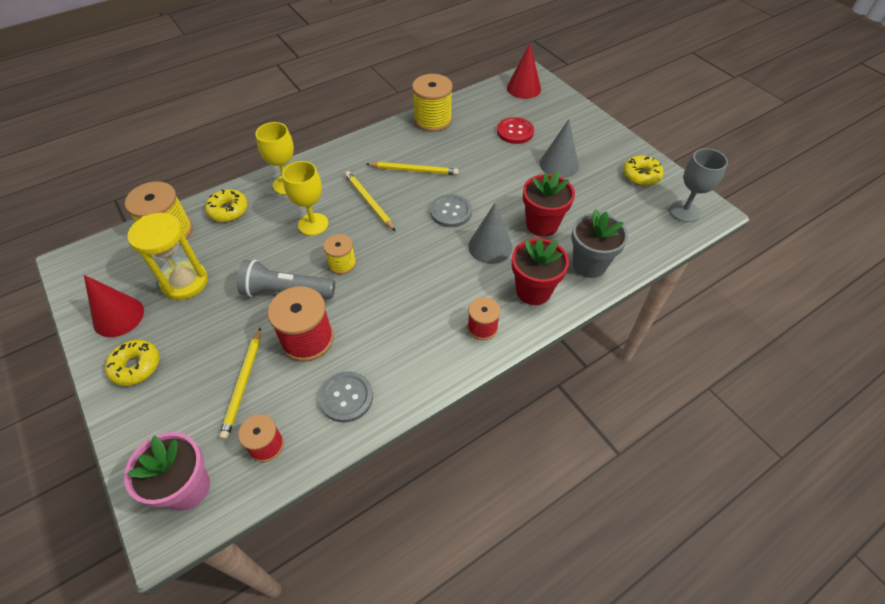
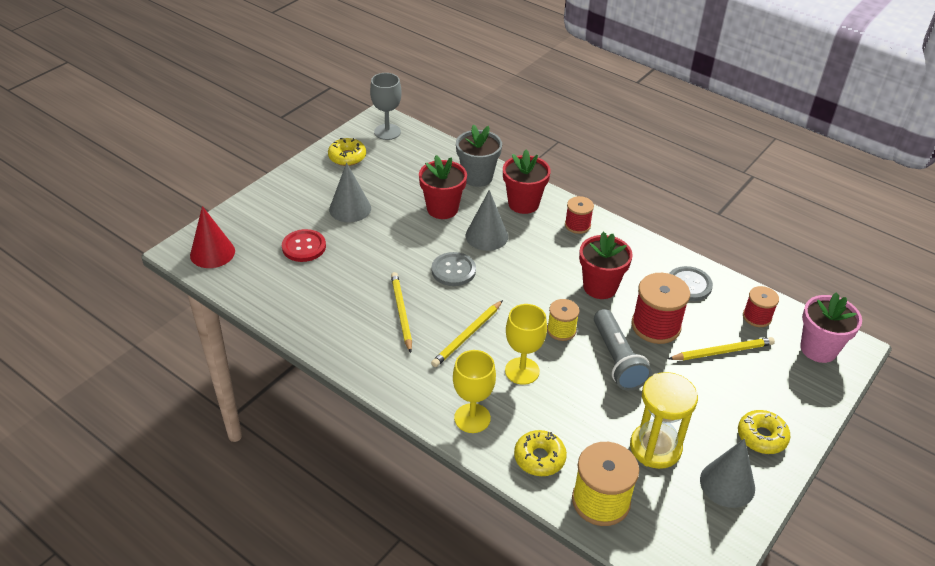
camera: 110 degrees left, 10 degrees down
(118, 316) = (727, 484): red cone -> grey cone
(381, 313) = (600, 287): none -> red flower pot
(432, 120) = (302, 319): yellow spool -> none

